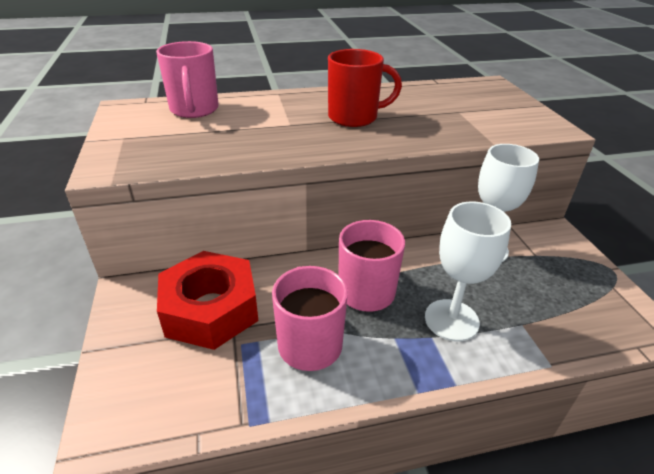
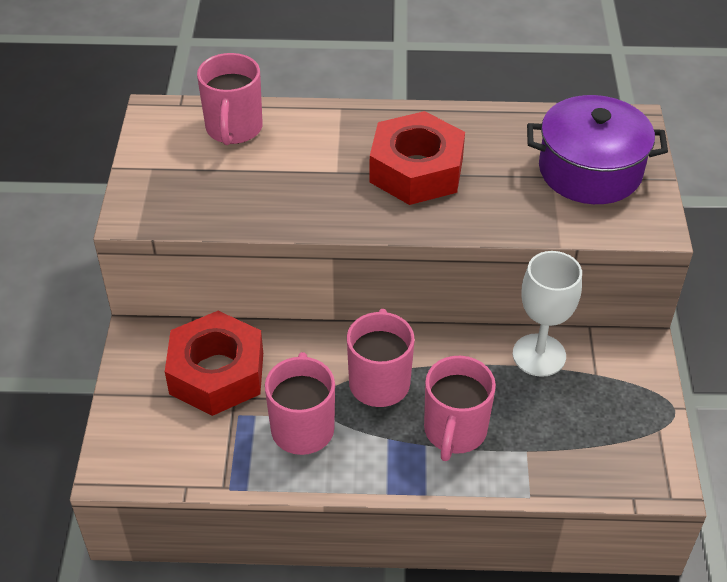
camera: 15 degrees right, 10 degrees up
(354, 117) = (416, 170): red mug -> red nut
(451, 320) = (454, 431): white goblet -> pink mug
(483, 106) = (590, 170): none -> purple pot

